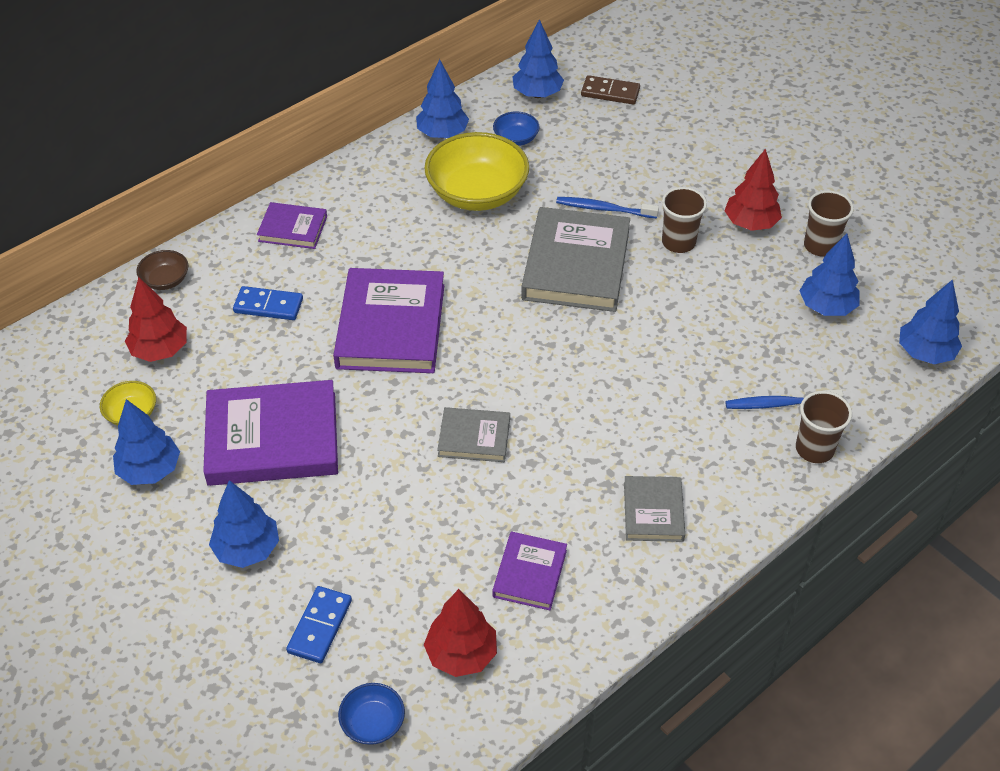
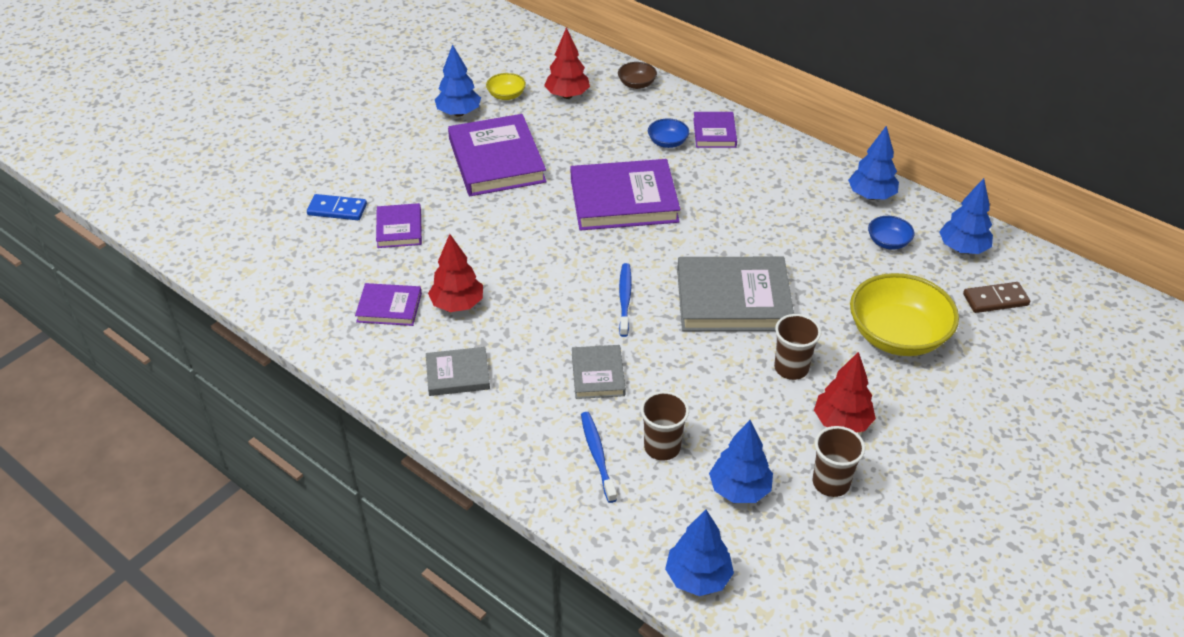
camera: 80 degrees right, 5 degrees down
(247, 549) = (398, 167): blue tree -> none
(268, 305) = (626, 135): blue domino -> none
(373, 723) = (262, 246): blue bowl -> blue bowl (667, 142)
(381, 555) = (399, 229): none -> purple book
(461, 654) = (316, 280): red tree -> red tree (457, 305)
(474, 438) = (517, 261): grey book -> grey book (598, 375)
(477, 193) = (801, 227): yellow bowl -> yellow bowl (897, 335)
(604, 209) = (816, 311): blue toothbrush -> blue toothbrush (625, 299)
(610, 92) = (995, 300): brown domino -> brown domino turned 75 degrees clockwise
(814, 449) = (546, 484): brown cup -> brown cup (662, 447)

